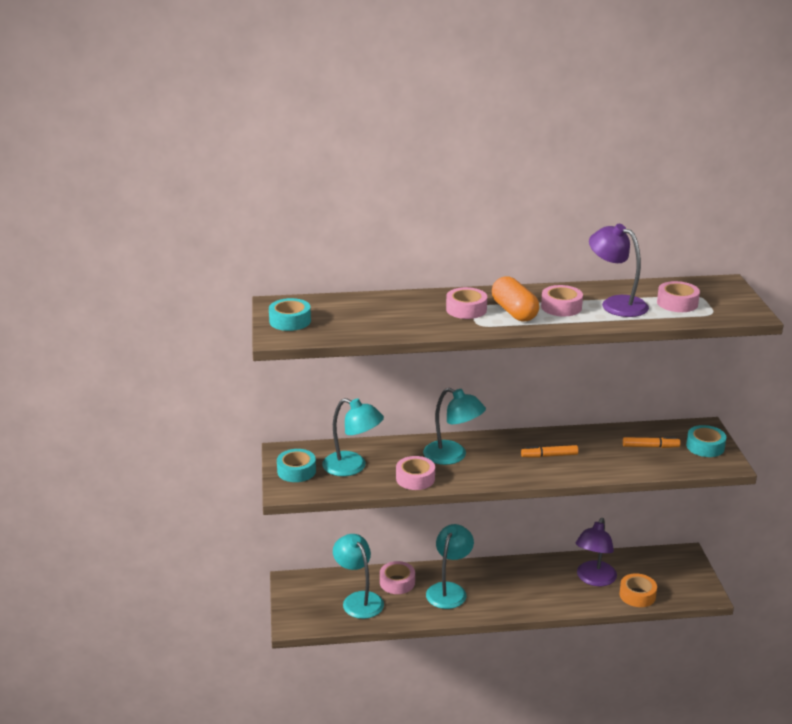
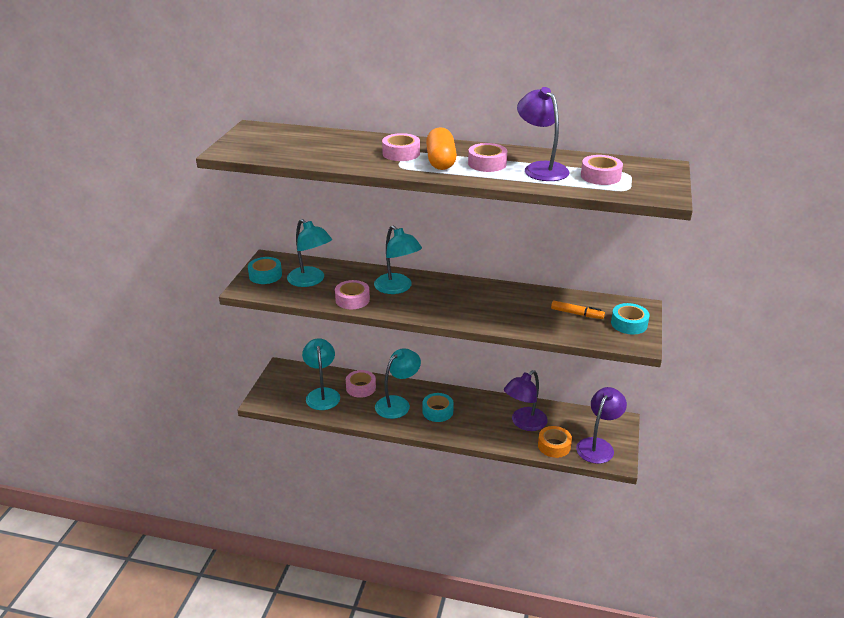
camera: 20 degrees right, 5 degrees up
(290, 321) = (248, 141): turquoise tape -> turquoise tape (437, 411)
(549, 456) = (479, 304): orange marker -> none
(679, 584) = (598, 445): none -> purple lamp

